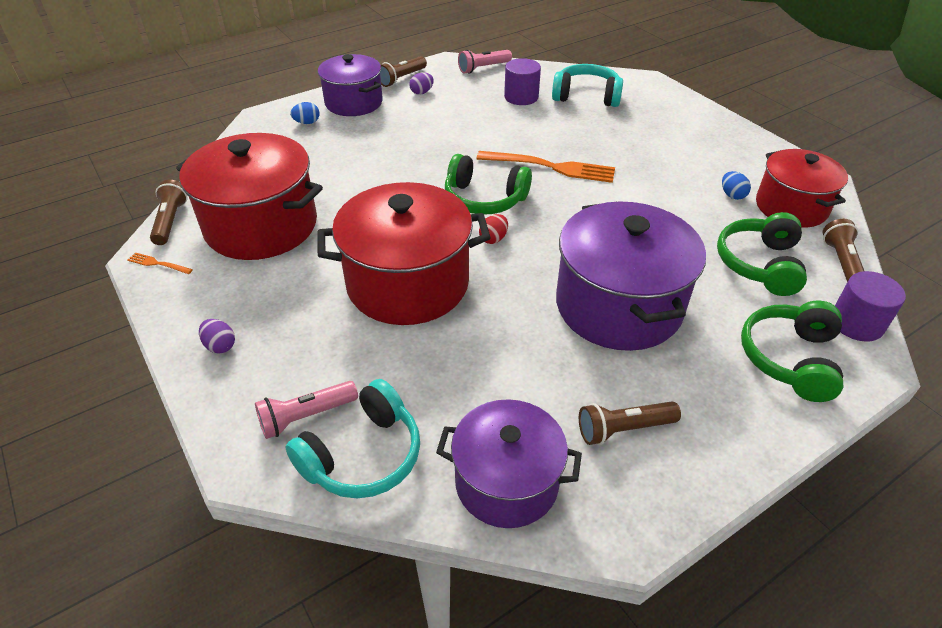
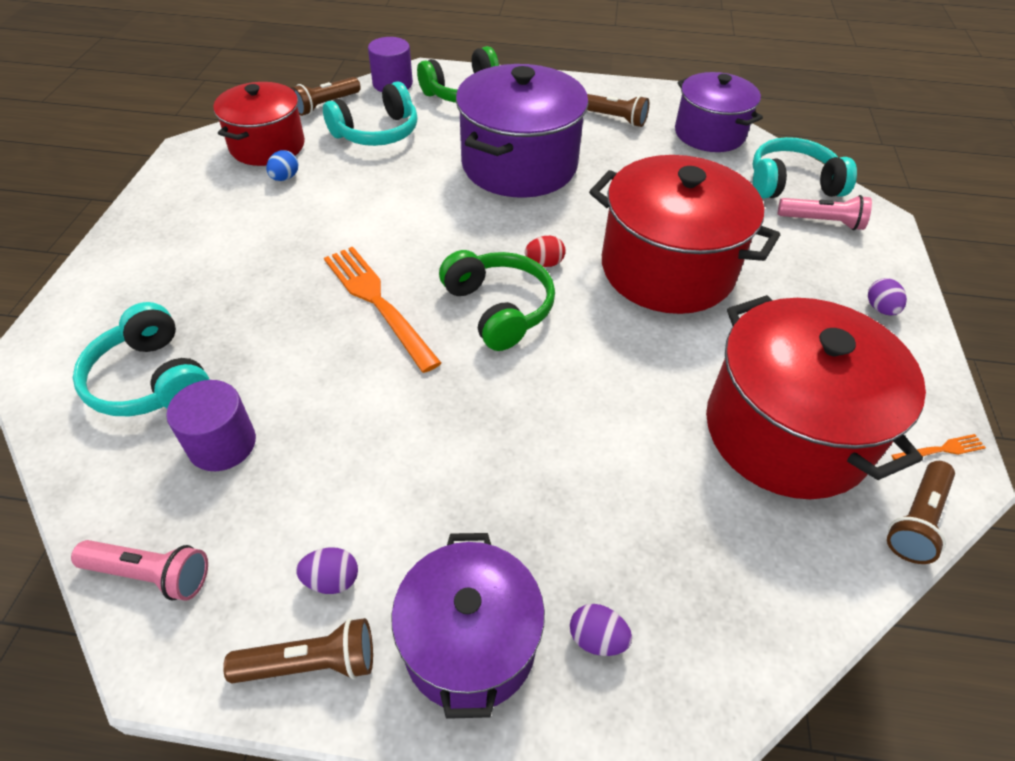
camera: 140 degrees left, 5 degrees up
(157, 264) = (941, 449): orange fork -> orange fork turned 75 degrees counterclockwise
(307, 123) = (597, 638): blue egg -> purple egg
(759, 264) = (377, 132): green headphones -> turquoise headphones

